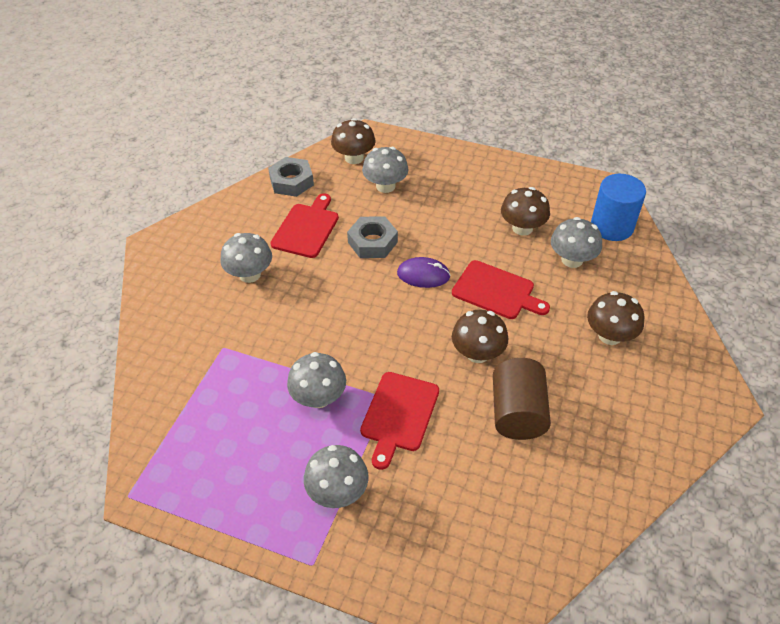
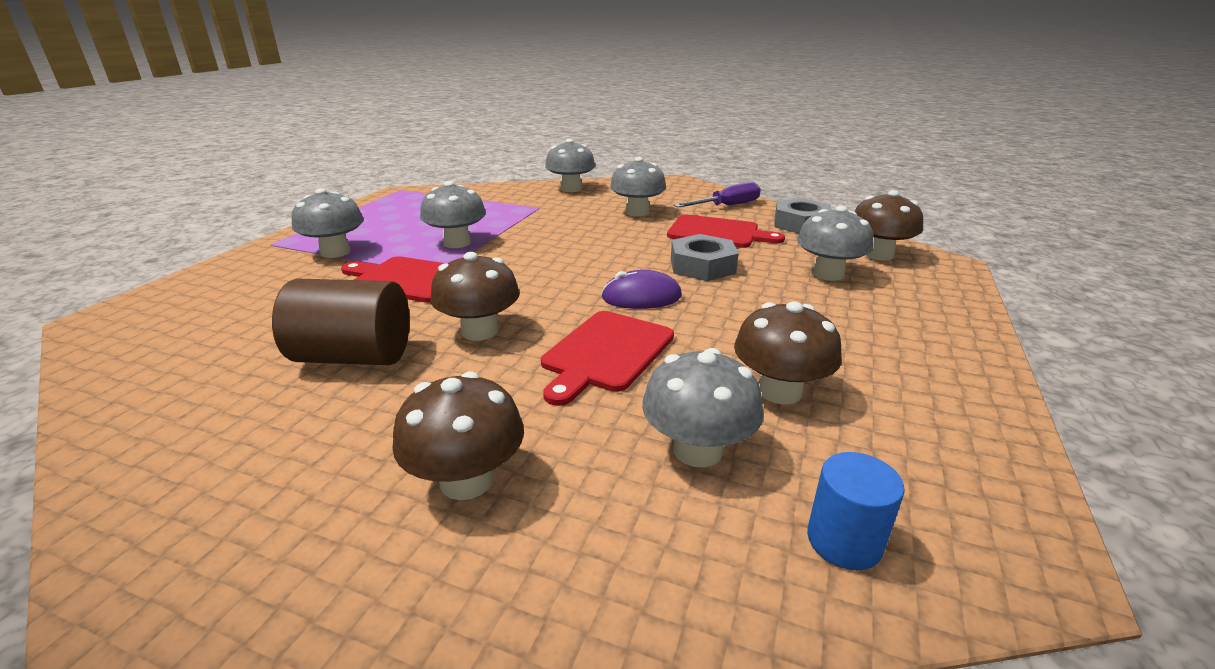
camera: 90 degrees right, 20 degrees down
(163, 326) = (571, 189): none -> grey mushroom
(241, 216) = (727, 206): none -> purple screwdriver
(423, 275) = (641, 297): purple mouse -> purple mouse turned 75 degrees clockwise
(612, 226) = (844, 541): blue cylinder -> blue cylinder, size x0.59

